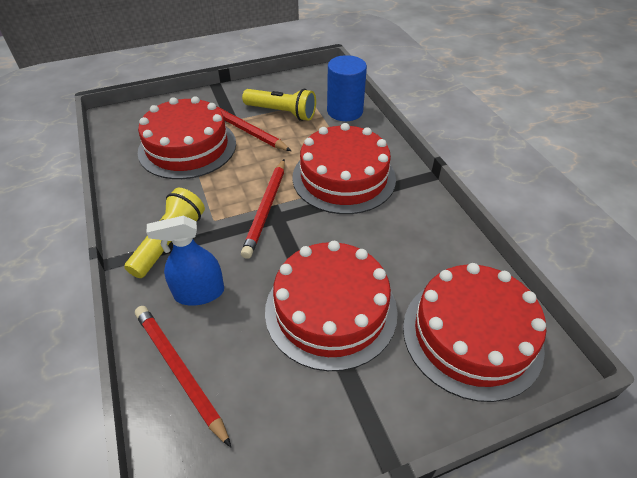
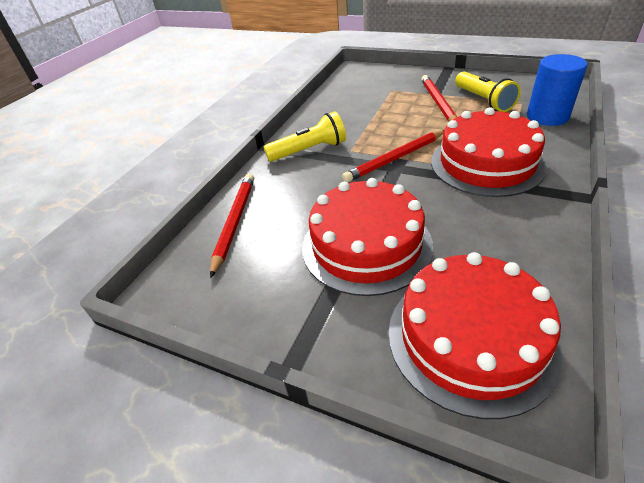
camera: 50 degrees right, 5 degrees down
(187, 147) = (383, 101): red cake -> none
(199, 293) = (293, 187): blue spray bottle -> none

